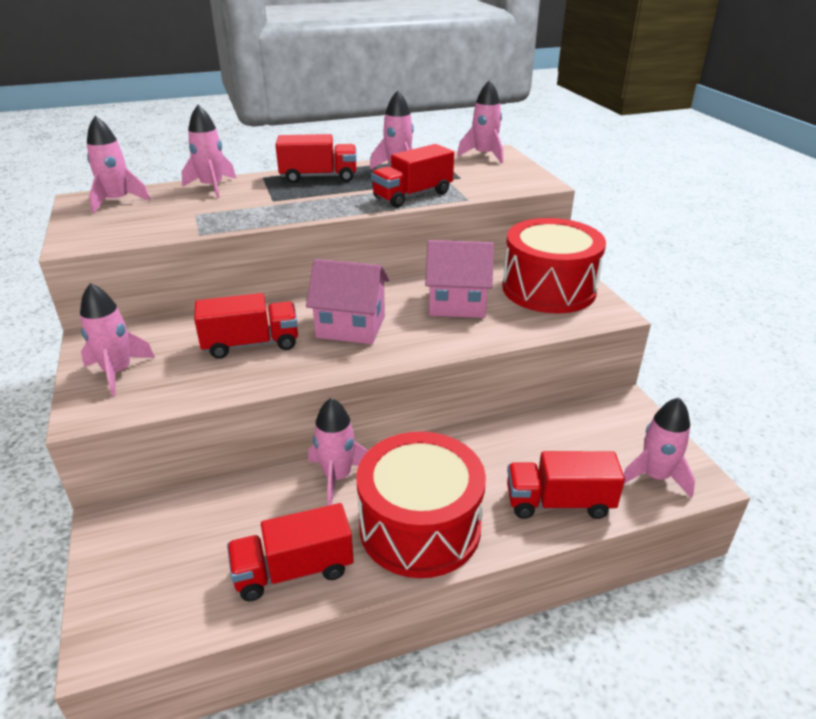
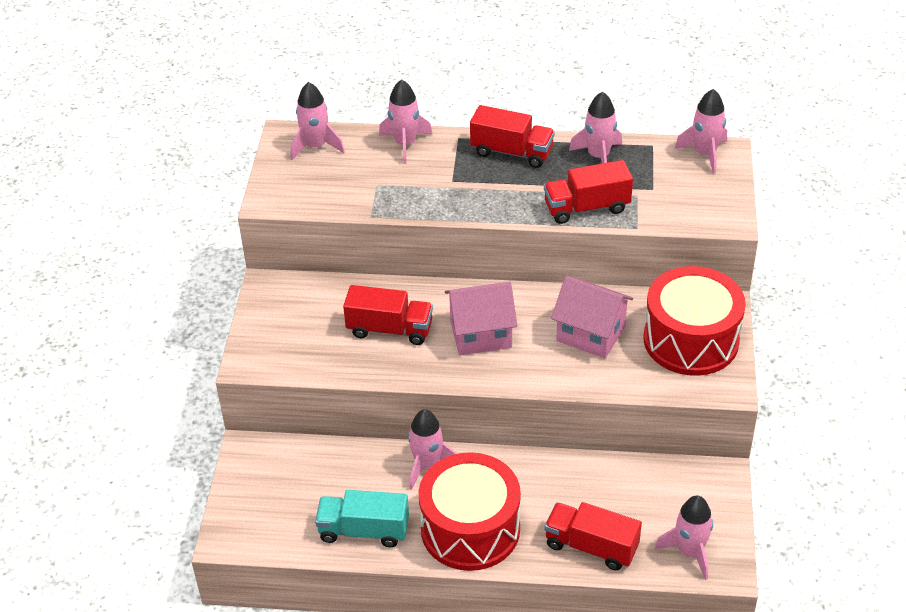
camera: 25 degrees right, 10 degrees up
(118, 372) = (278, 329): pink rocket -> none
(293, 570) = (364, 530): red truck -> turquoise truck
(351, 327) = (481, 334): pink house -> pink house turned 45 degrees counterclockwise

